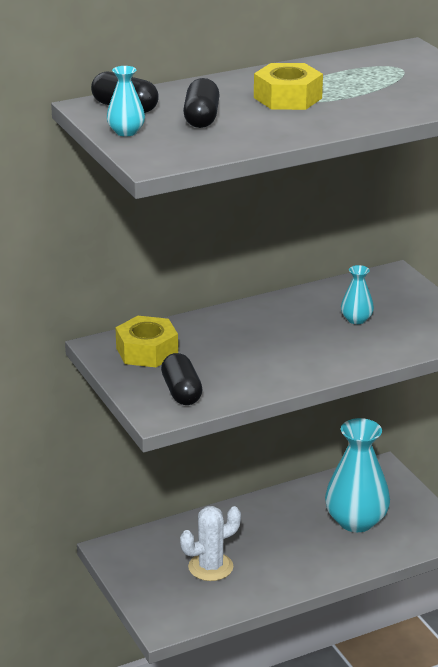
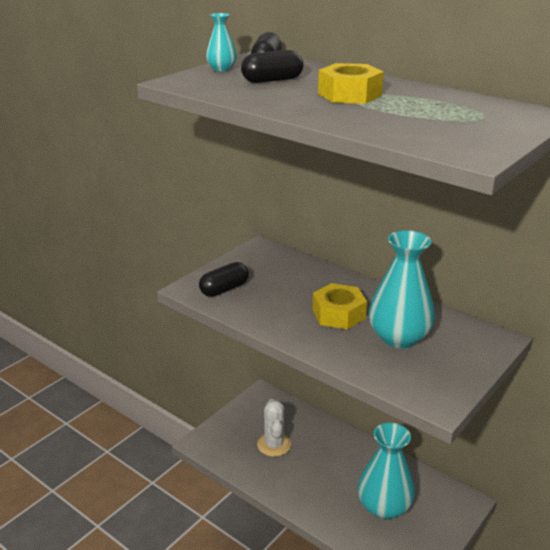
camera: 65 degrees right, 0 degrees up
(147, 351) = (267, 264): yellow nut -> yellow nut (338, 314)
(210, 567) = (274, 445): white cactus -> white cactus turned 45 degrees clockwise
(356, 319) = (399, 337): turquoise vase -> turquoise vase, size x2.11

